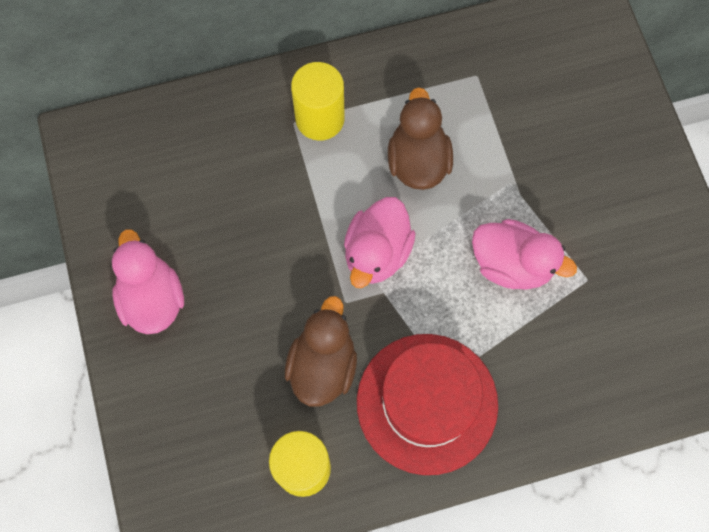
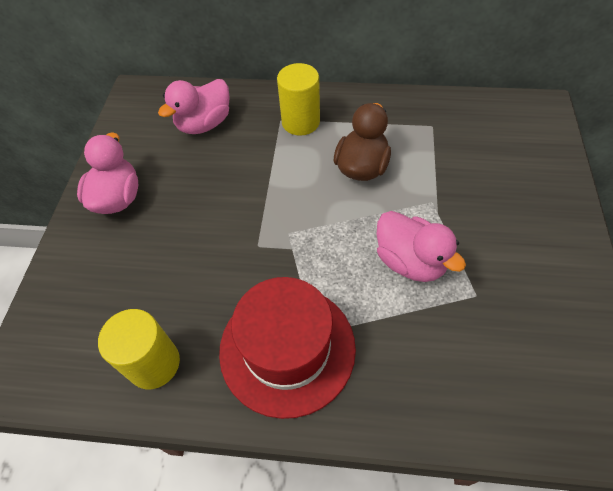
camera: 25 degrees right, 15 degrees down
(323, 365) = (215, 286): brown duck -> none
(377, 253) = (300, 219): pink duck -> pink duck (204, 124)

